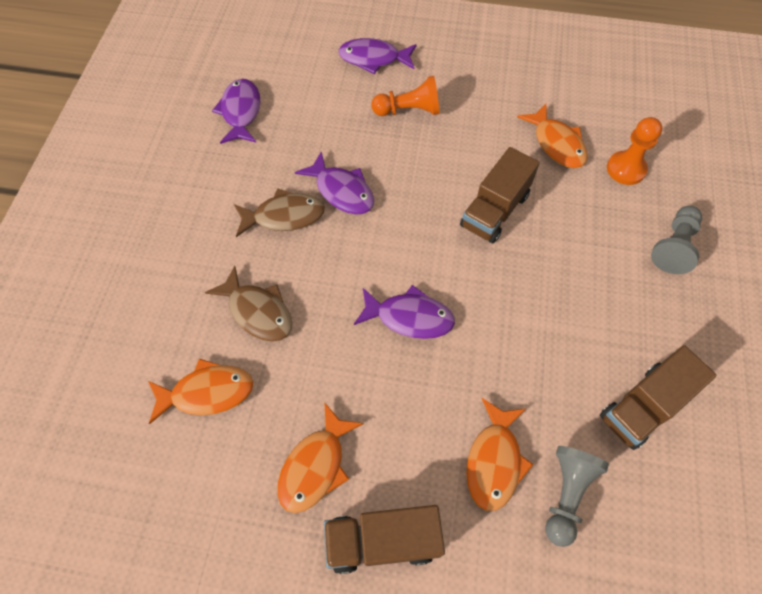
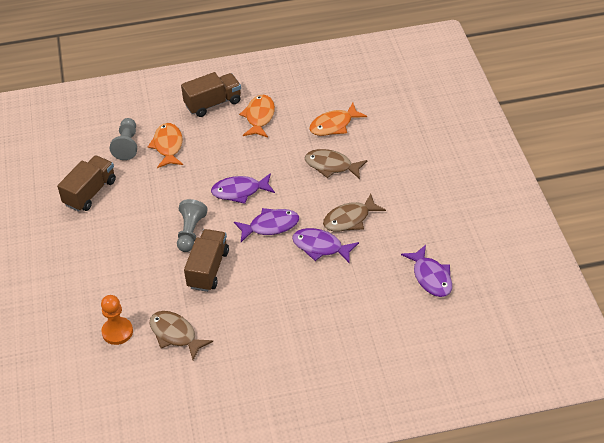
camera: 160 degrees right, 15 degrees down
(374, 59) = (355, 360): purple fish -> purple fish (270, 226)
(409, 110) = (302, 323): orange pawn -> none
(556, 144) = (175, 334): orange fish -> brown fish
(673, 246) = (77, 286): grey pawn -> grey pawn (190, 232)

